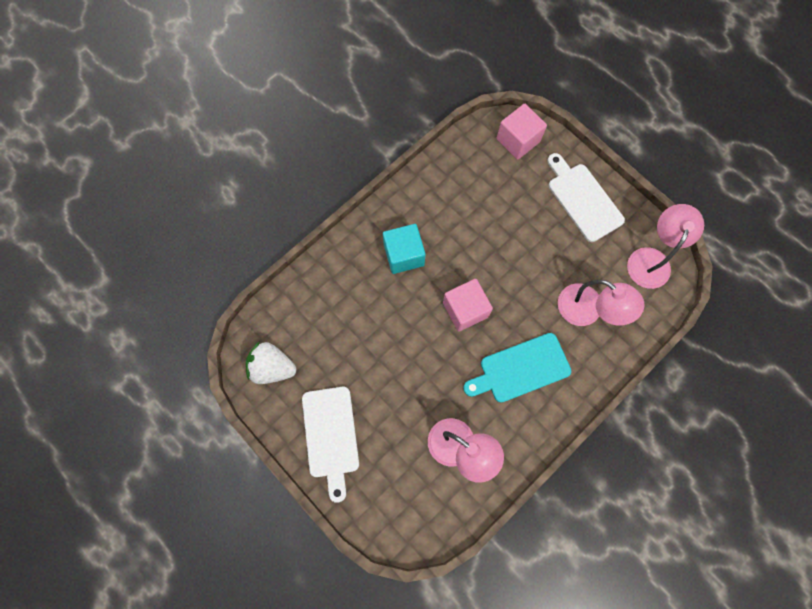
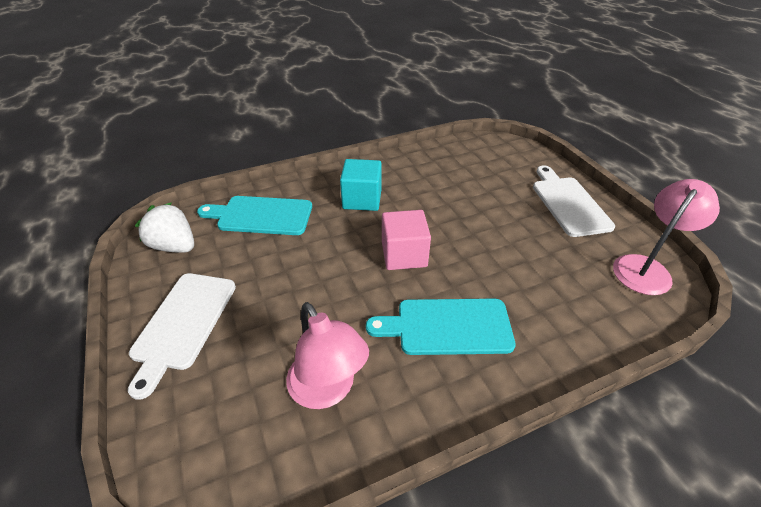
camera: 20 degrees right, 30 degrees down
(325, 306) = (261, 215): none -> turquoise cutting board
(518, 140) = (510, 153): pink cube -> none
(588, 311) = (553, 294): pink lamp -> none

